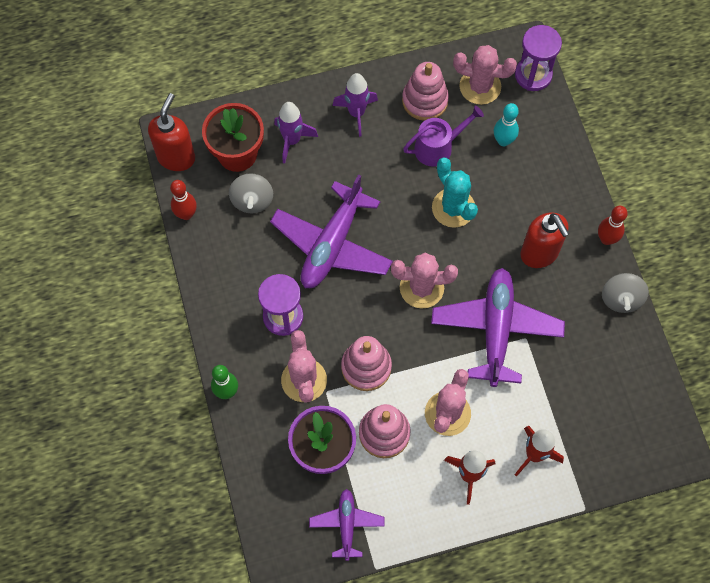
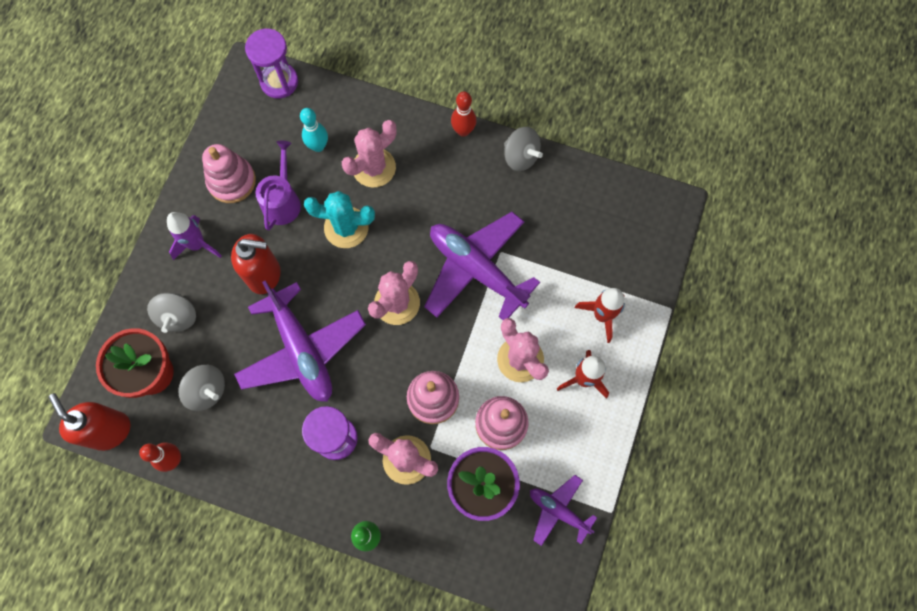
camera: 55 degrees left, 5 degrees up
(292, 140) = (178, 317): purple rocket -> grey spinning top
(480, 86) = (255, 129): pink cactus -> pink cactus (374, 168)
(539, 254) = (437, 189): red soap dispenser -> red soap dispenser (265, 275)

